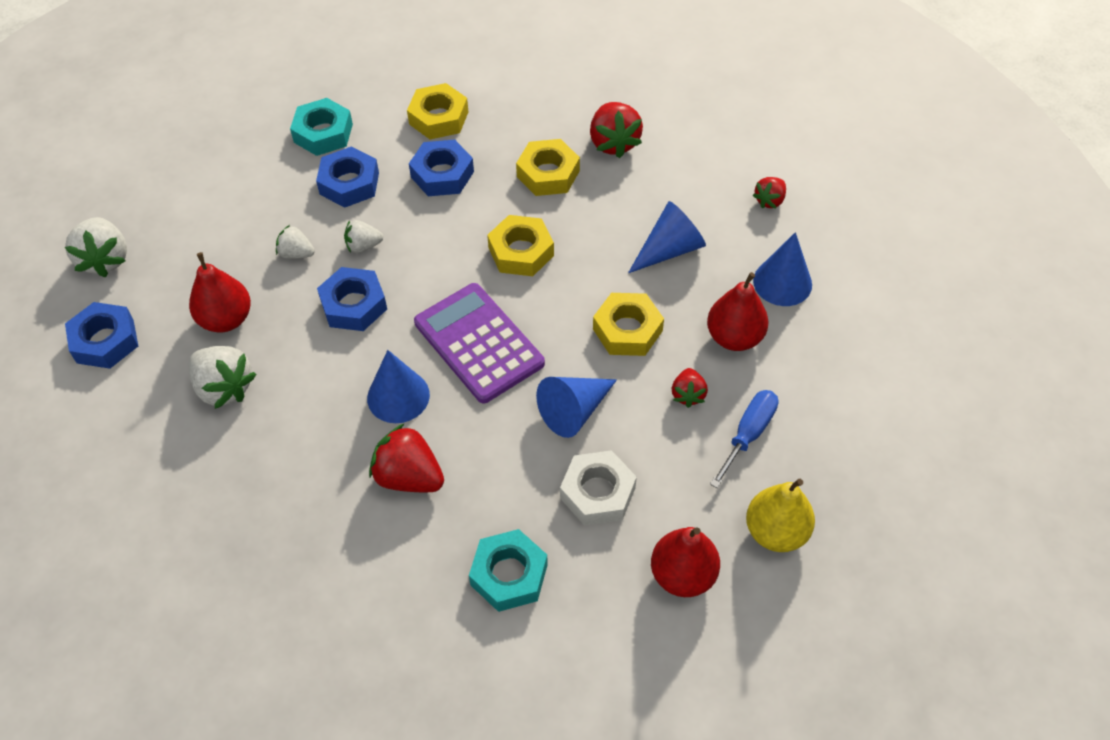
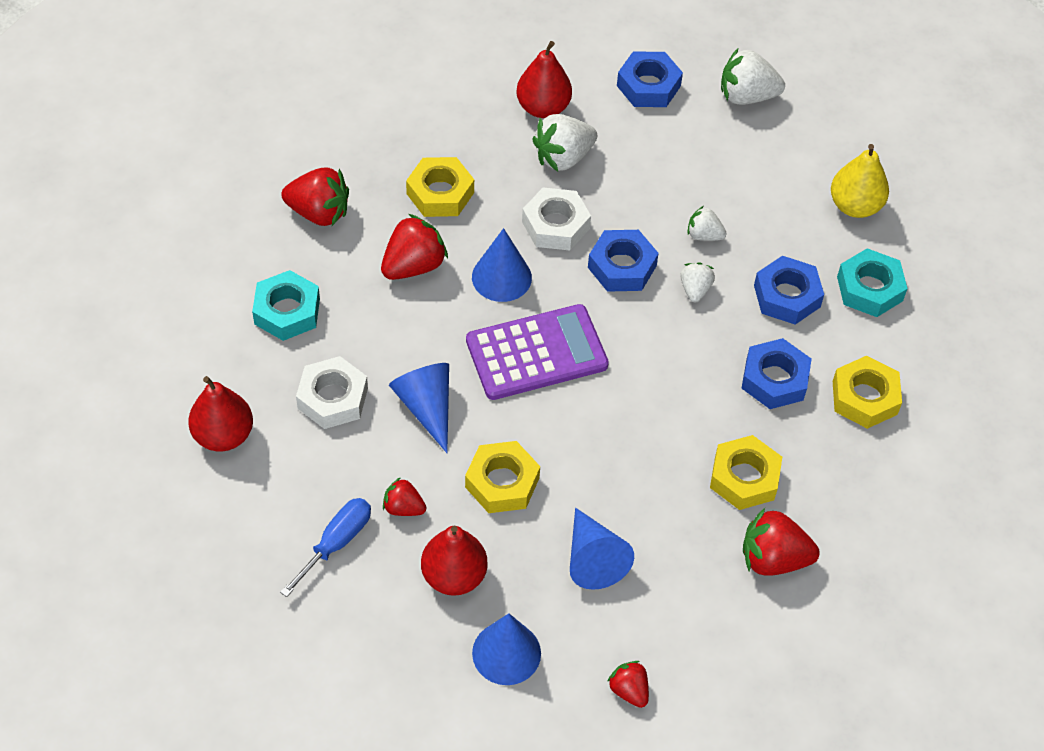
camera: 105 degrees right, 0 degrees up
(226, 319) = (641, 170): red pear -> red pear (543, 108)
(296, 253) = (704, 235): white strawberry -> white strawberry turned 105 degrees counterclockwise
(318, 370) = (555, 225): none -> white nut
(364, 593) = (319, 212): none -> red strawberry
(521, 252) = (639, 420): yellow nut -> yellow nut (440, 193)
(748, 434) = (336, 543): blue screwdriver -> blue screwdriver turned 105 degrees counterclockwise
(776, 532) = (227, 524): yellow pear -> yellow pear (855, 206)

